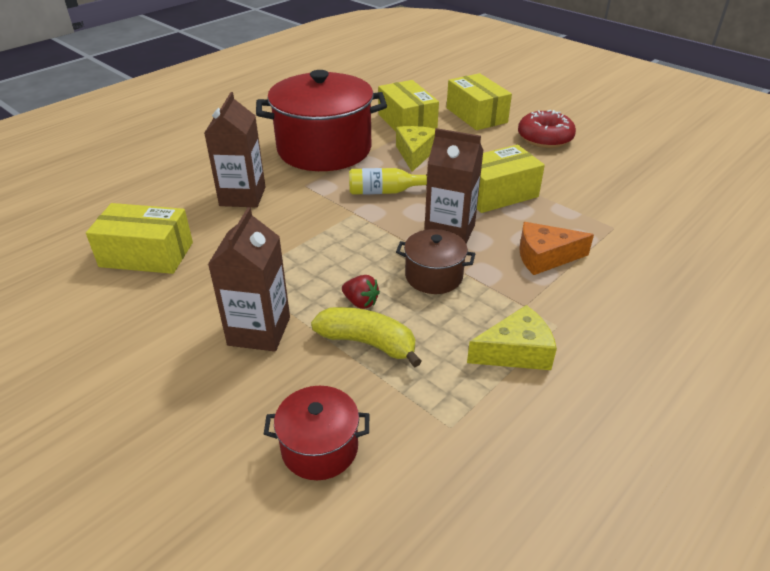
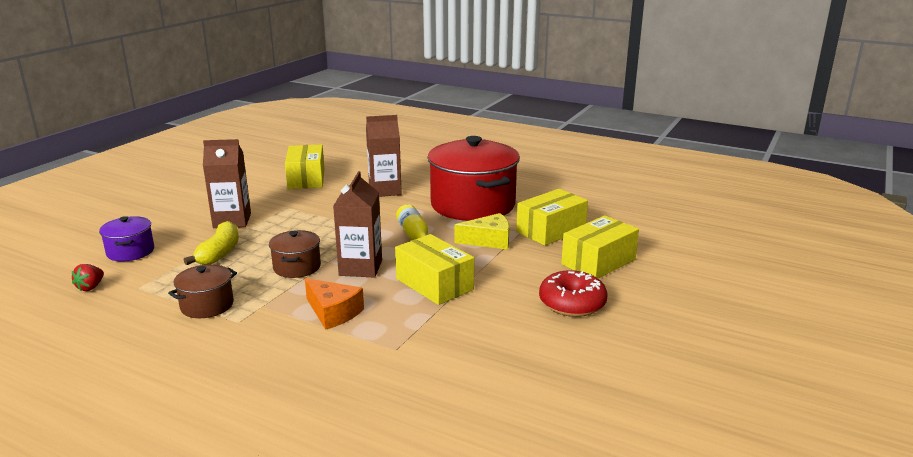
camera: 75 degrees right, 15 degrees down
(320, 448) = (130, 252): red pot -> purple pot
(361, 302) = (262, 245): red strawberry -> red strawberry (90, 287)
(516, 352) = (207, 305): yellow cheese -> brown pot
(545, 257) = (333, 312): orange cheese -> orange cheese turned 150 degrees clockwise

